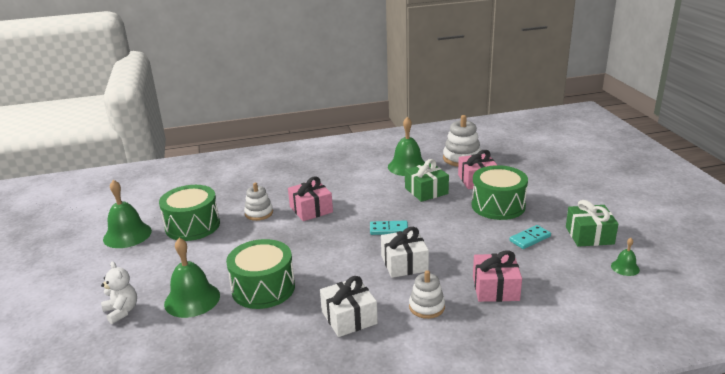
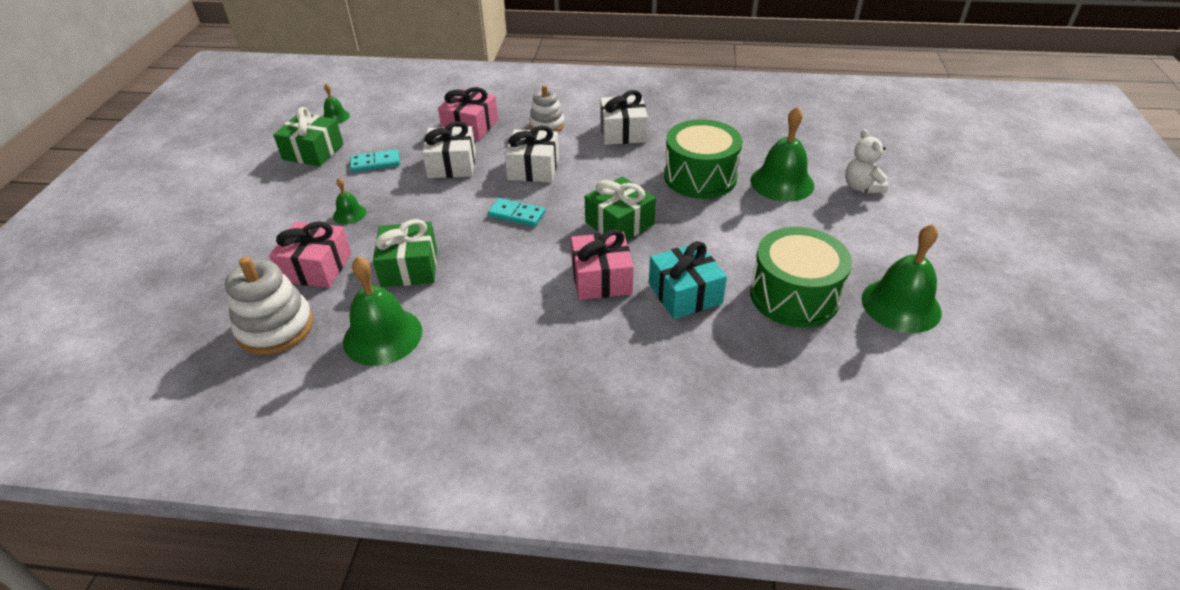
camera: 160 degrees left, 15 degrees up
(259, 213) = (685, 293): white stacking toy -> turquoise gift
(314, 240) = (619, 223): none -> green gift
(471, 251) = (452, 164): none -> white gift
(498, 206) = (349, 214): green drum -> green bell

